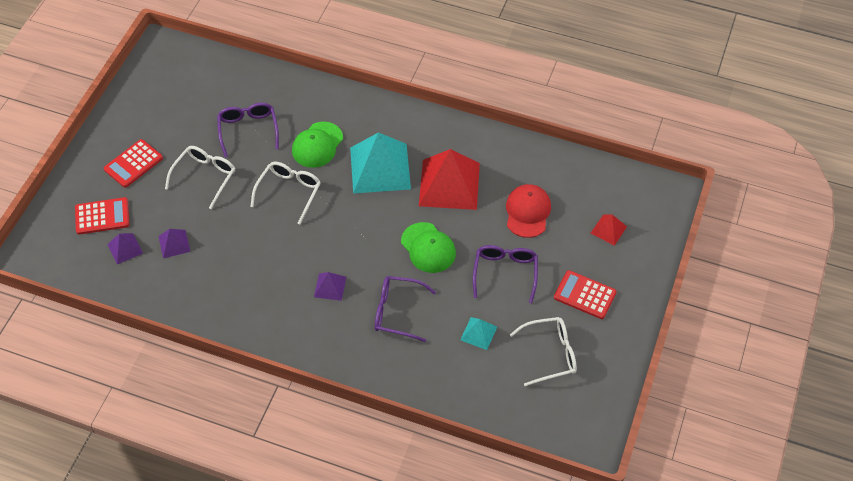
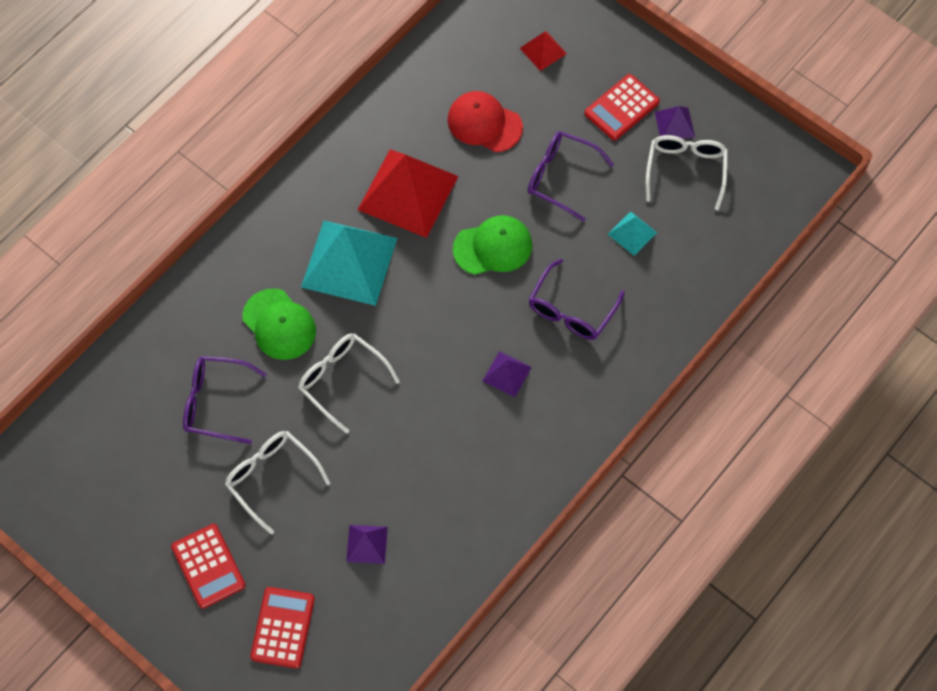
camera: 70 degrees left, 10 degrees up
(125, 248) = (349, 609): purple pyramid -> purple pyramid (674, 124)

